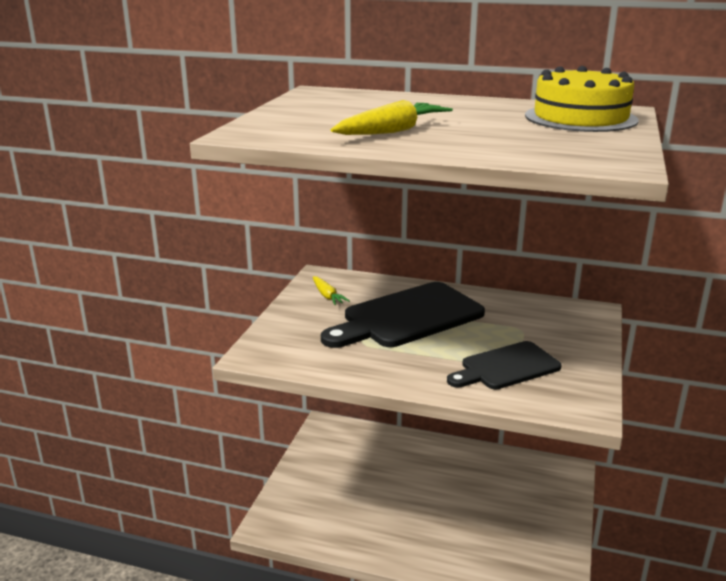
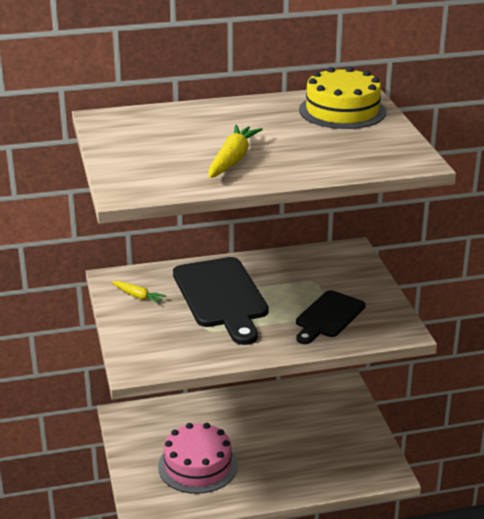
camera: 30 degrees left, 5 degrees up
(355, 499) = (198, 466): none -> pink cake
(407, 317) = (221, 296): black cutting board -> black cutting board turned 45 degrees counterclockwise

